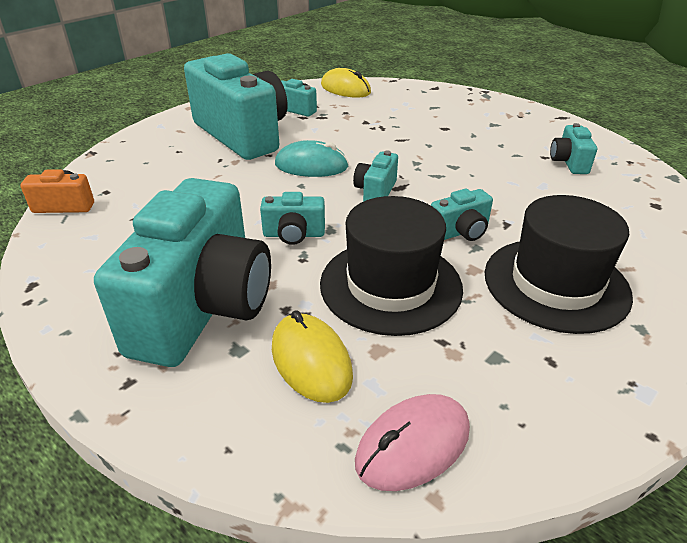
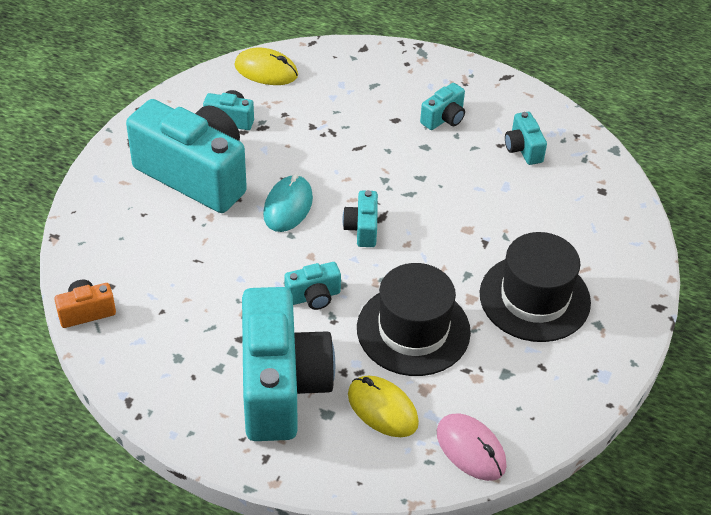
camera: 20 degrees left, 10 degrees up
(311, 166) = (288, 206): turquoise mouse -> turquoise mouse turned 60 degrees counterclockwise
(413, 445) = (471, 449): pink mouse -> pink mouse turned 75 degrees counterclockwise
(460, 232) = (450, 261): turquoise camera -> turquoise camera (444, 118)

